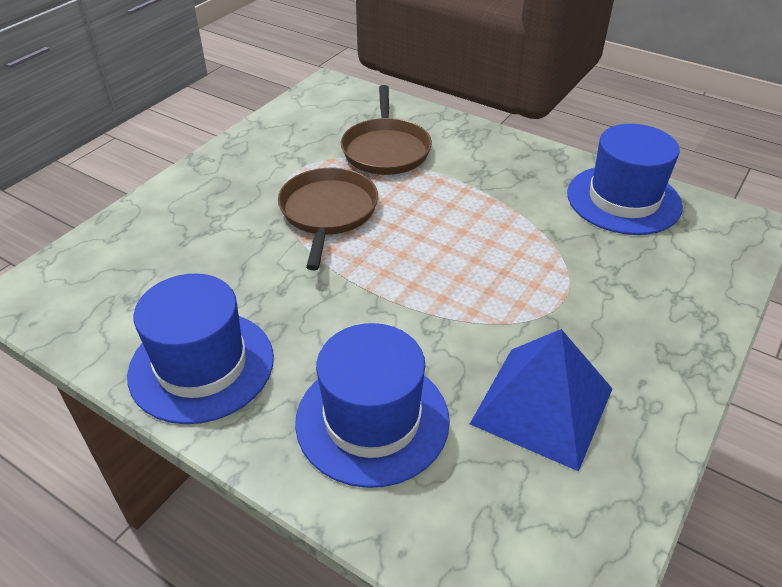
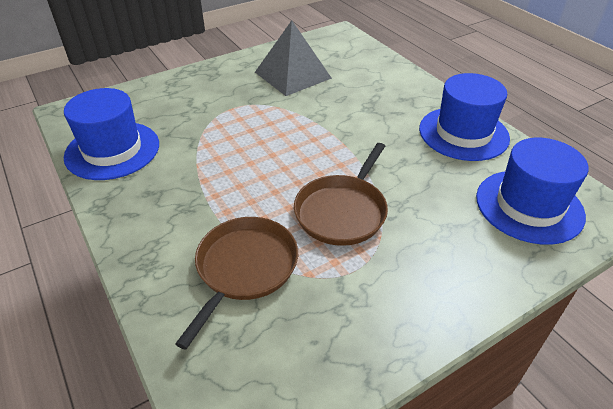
camera: 155 degrees left, 0 degrees up
(372, 420) = (376, 90): blue hat -> blue hat (529, 206)
(542, 406) = (292, 75): blue pyramid -> grey pyramid

